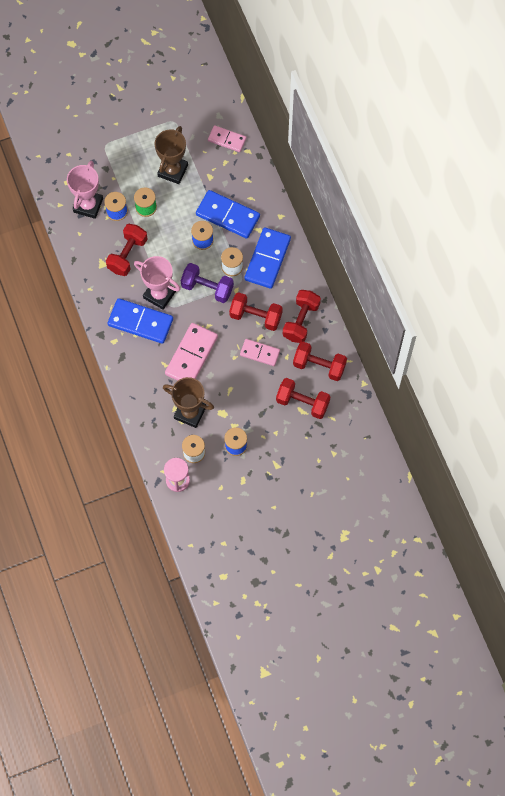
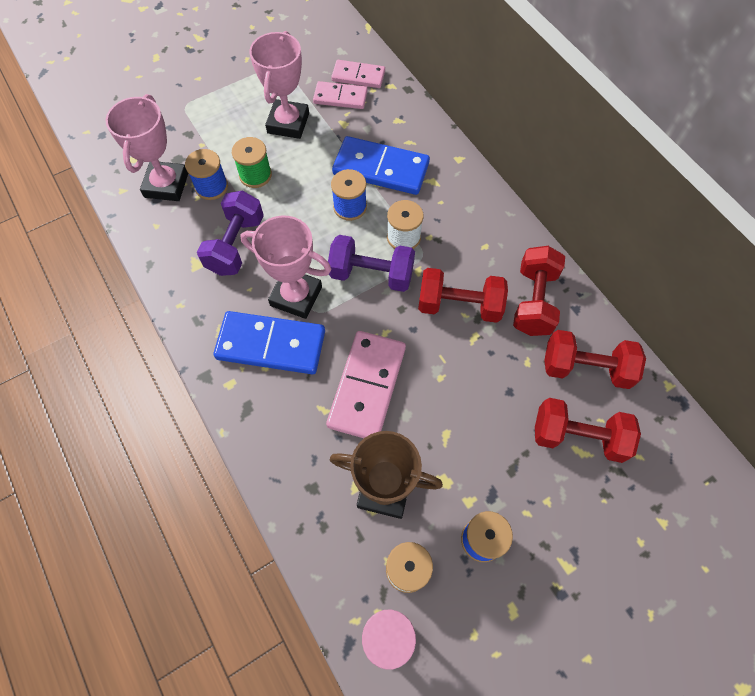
camera: 10 degrees left, 5 degrees down
(127, 255) = (236, 245): red dumbbell -> purple dumbbell
(173, 170) = (288, 123): brown trophy -> pink trophy
(260, 353) = (481, 363): pink domino -> pink domino (340, 97)
(267, 259) = (456, 219): blue domino -> none

